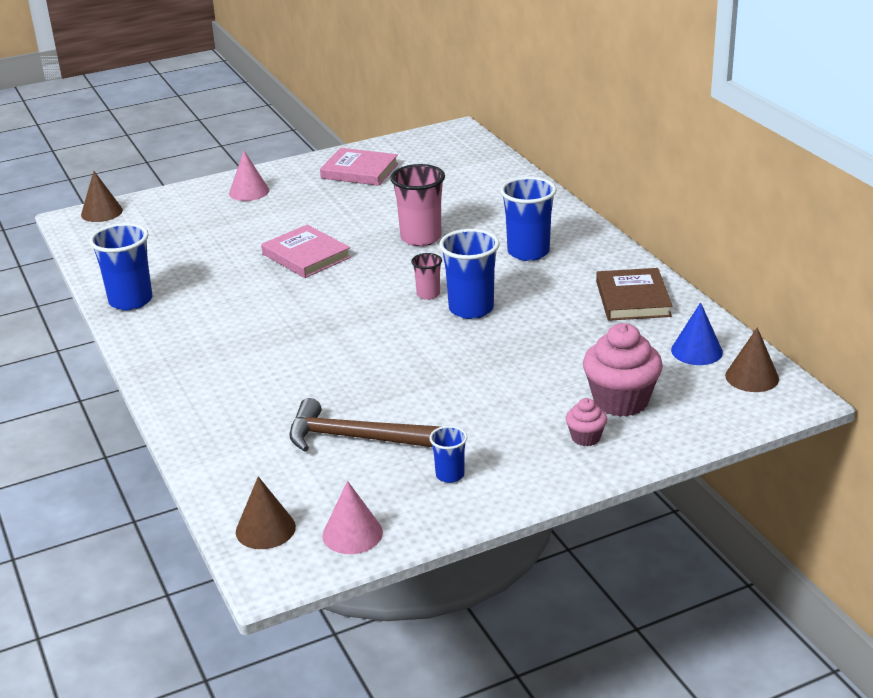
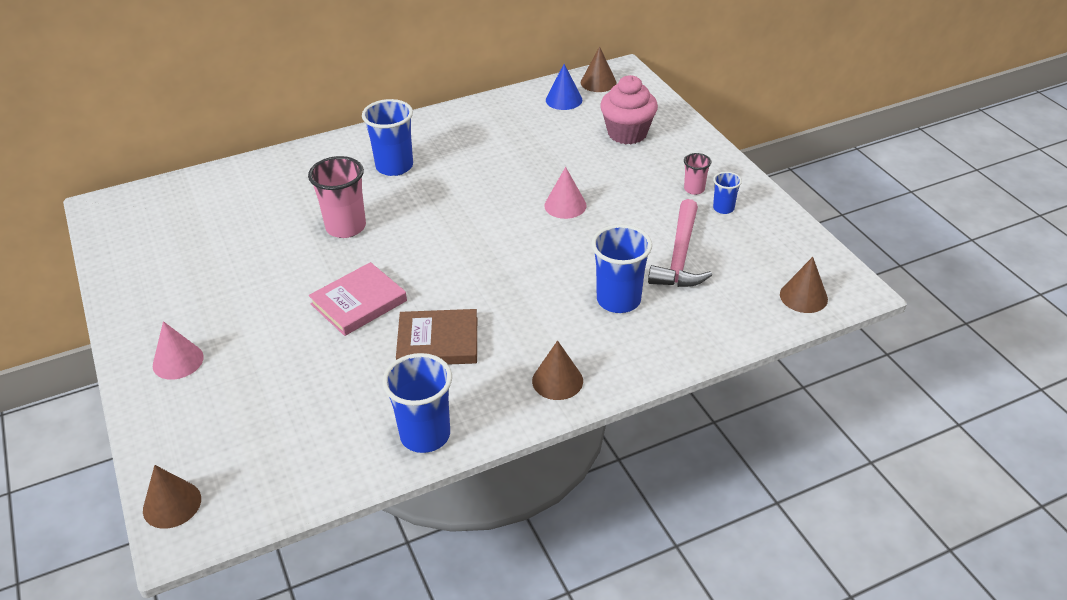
camera: 90 degrees left, 10 degrees up
(175, 361) = (557, 380): none -> brown cone
(352, 534) = (799, 252): pink cone -> pink cone (565, 205)
(354, 437) = (680, 256): brown hammer -> pink hammer
(359, 171) = (168, 273): pink book -> none
(428, 294) = (457, 221): pink cup -> pink cup (694, 189)
(471, 309) = (487, 198): blue cup -> blue cup (618, 300)
(585, 438) = (673, 149): pink cupcake -> none
(633, 299) = (486, 120): brown book -> brown book (438, 342)

